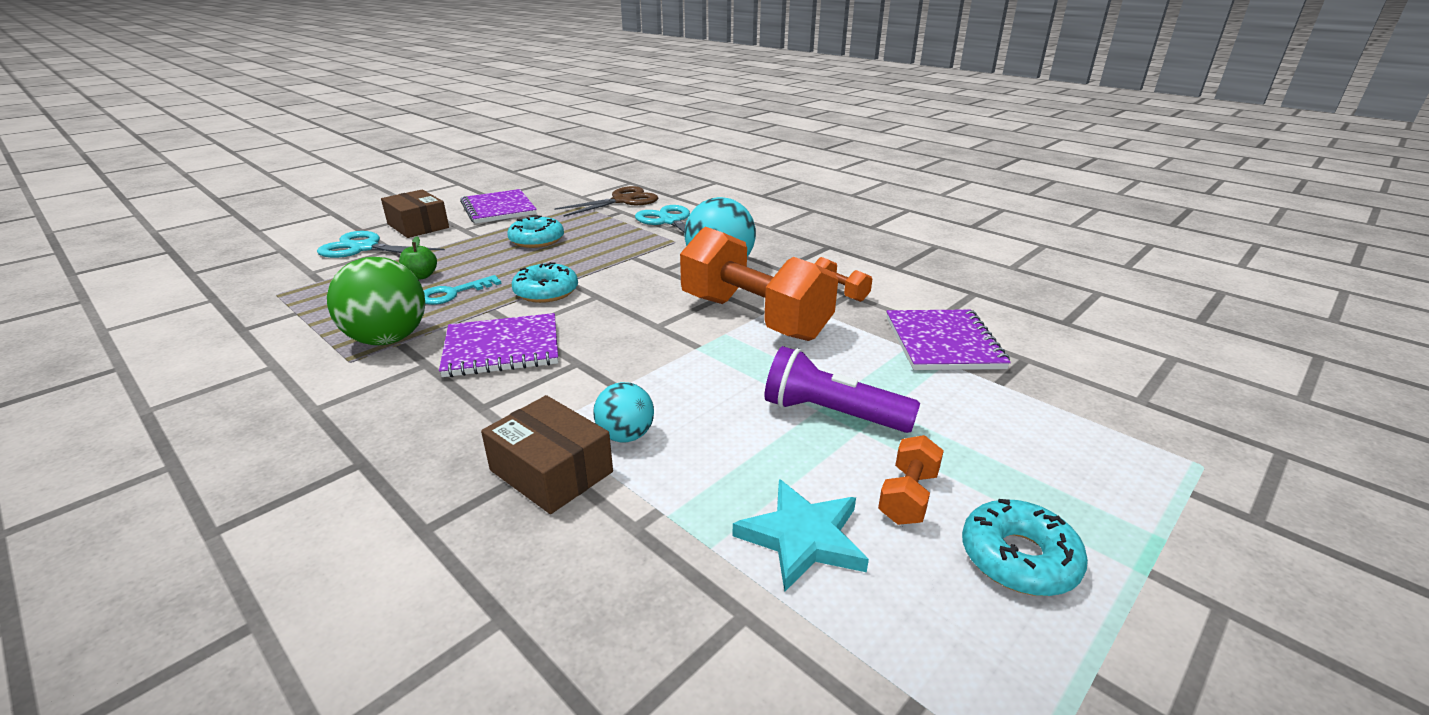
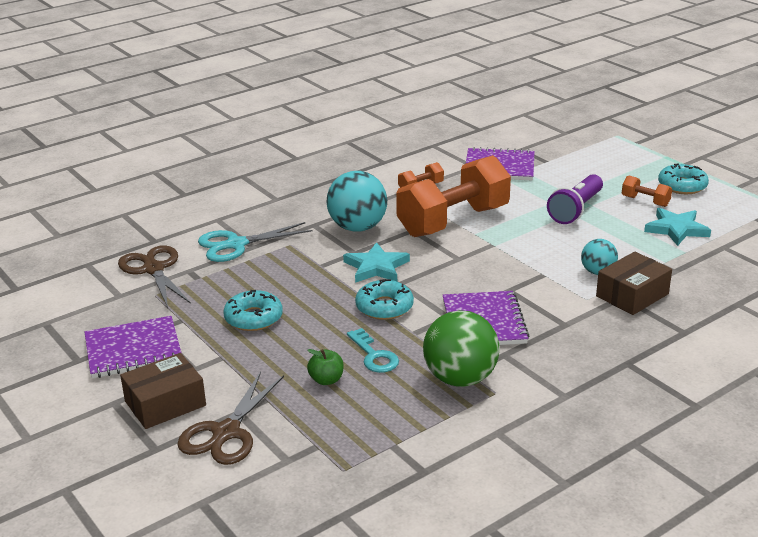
camera: 80 degrees left, 0 degrees up
(364, 248) = (226, 432): turquoise scissors -> brown scissors
(631, 282) = (376, 267): none -> turquoise star

